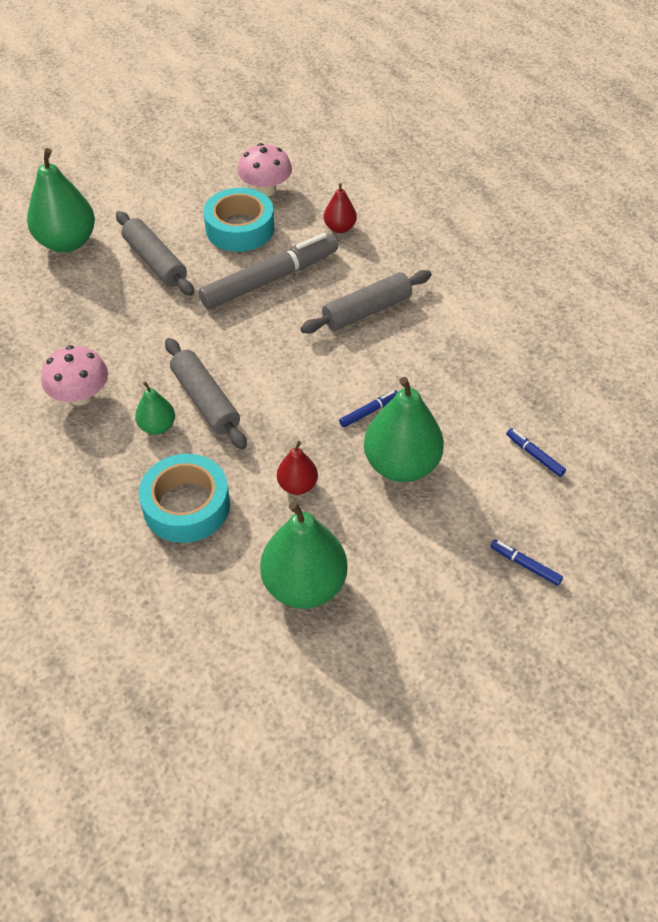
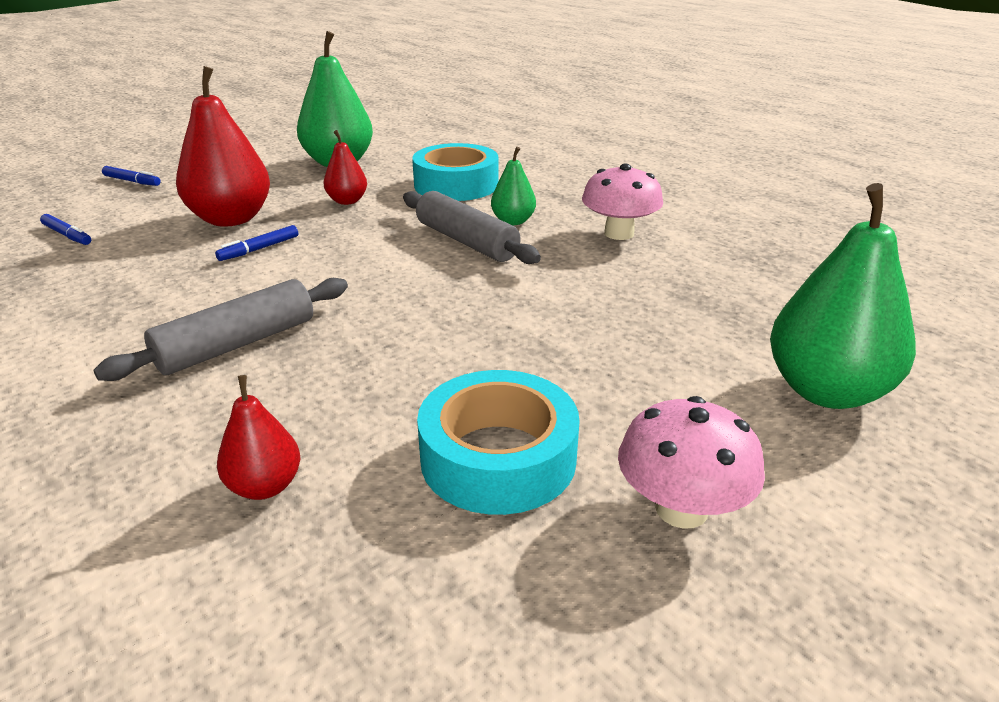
camera: 170 degrees right, 20 degrees down
(155, 262) = (634, 377): grey rolling pin -> none
(266, 189) = (464, 574): pink mushroom -> pink mushroom (681, 509)
(270, 279) = (411, 371): grey marker -> none
(401, 465) = (231, 219): green pear -> red pear

